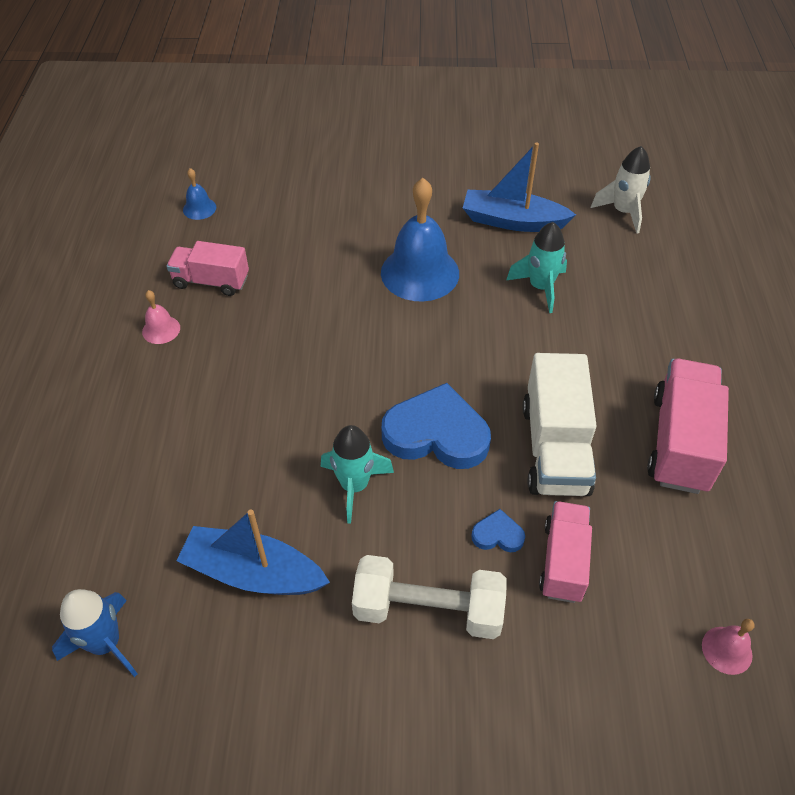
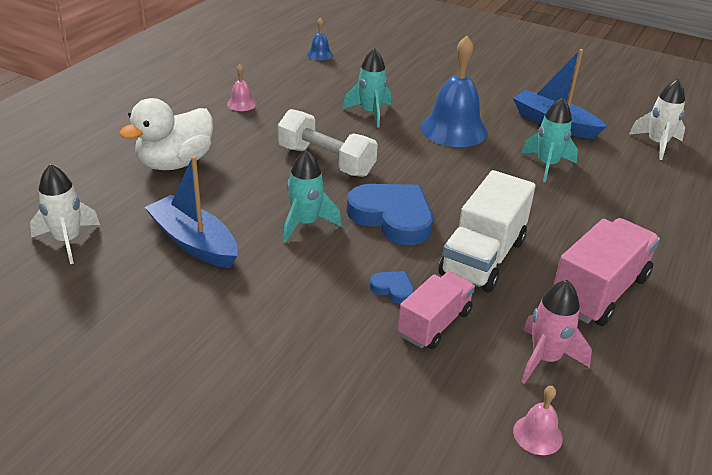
camera: 25 degrees right, 15 degrees down
(106, 643) = (68, 241): blue rocket -> white rocket
(147, 461) = (175, 163): none -> white duck
(211, 281) = (296, 91): pink truck -> none
(317, 284) = (370, 113): none -> turquoise rocket
(428, 610) = (302, 310): white dumbbell -> white dumbbell (326, 161)
(682, 553) = (545, 359): none -> pink rocket

